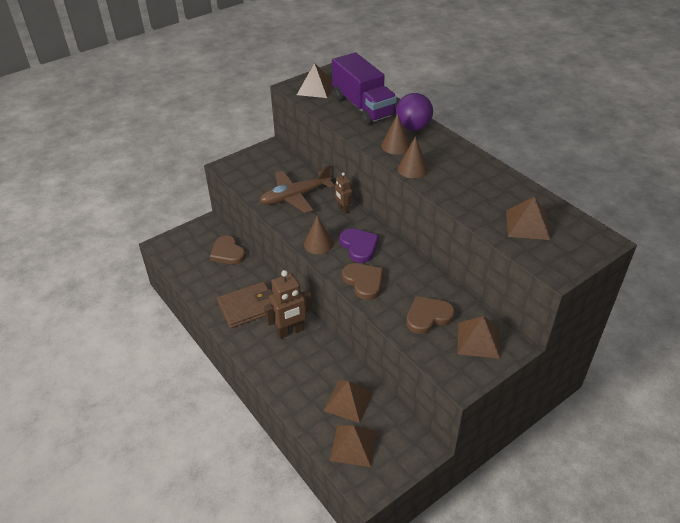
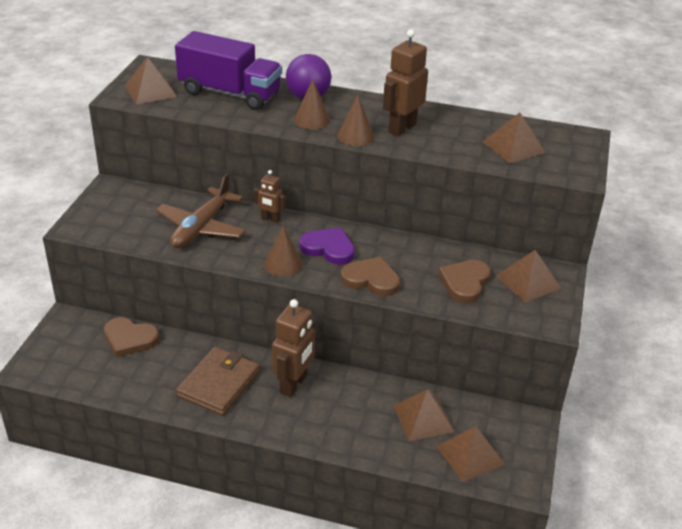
camera: 40 degrees left, 5 degrees down
(454, 176) = (402, 128): none -> brown robot

